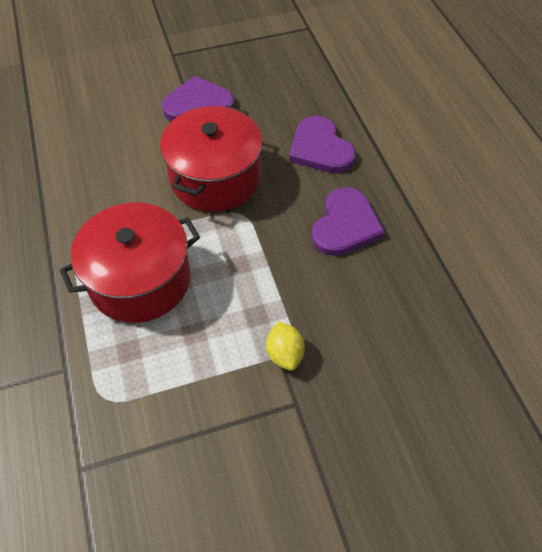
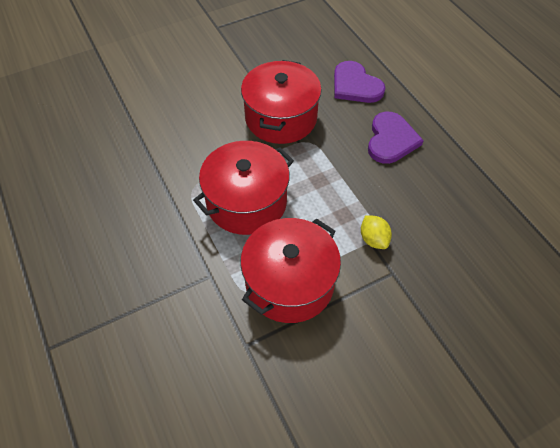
camera: 10 degrees left, 0 degrees up
(160, 395) = (289, 283): none -> red pot
(198, 104) = (250, 63): purple heart -> none

